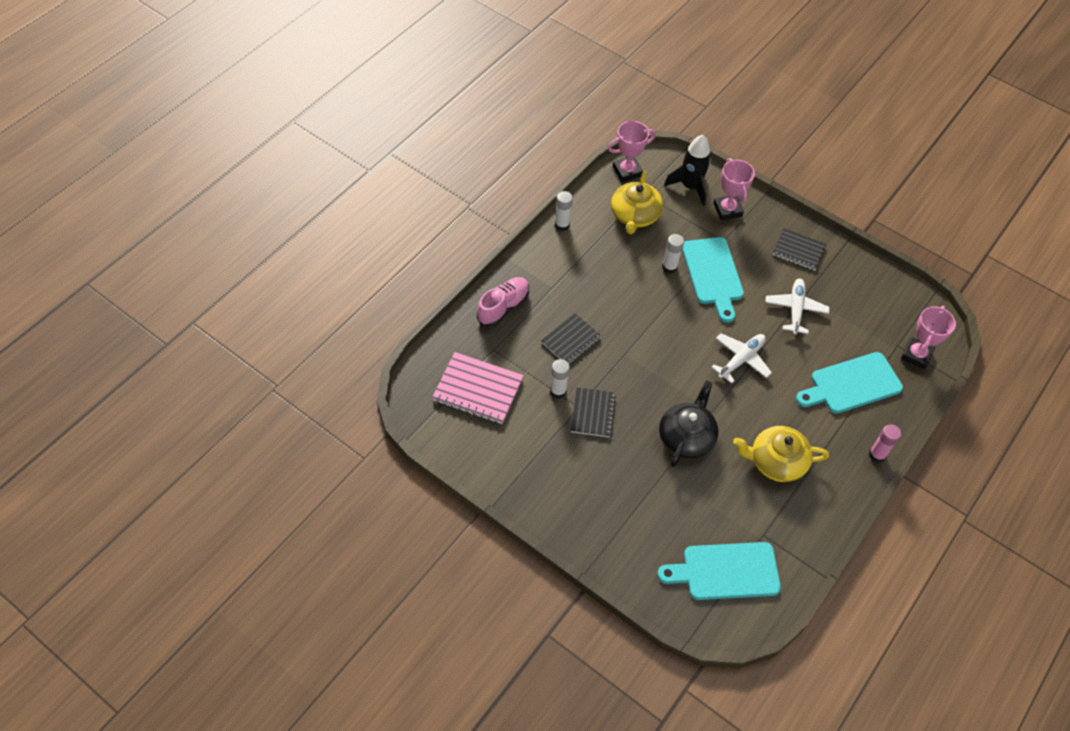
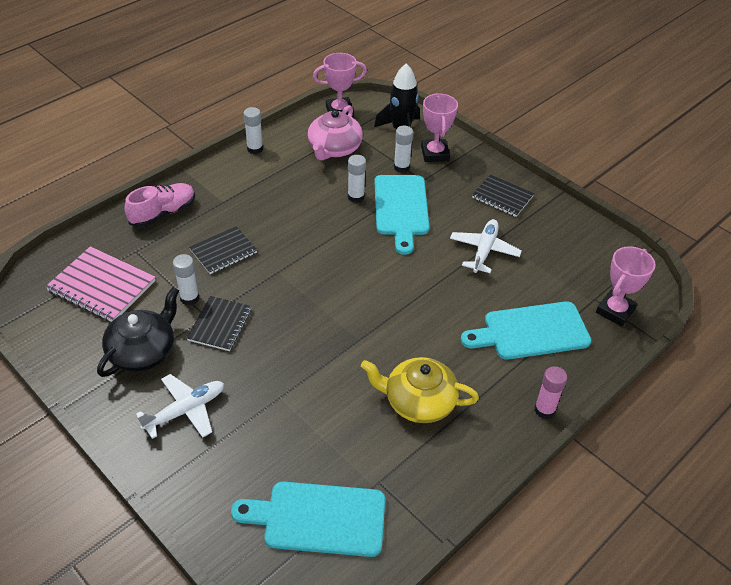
camera: 10 degrees right, 10 degrees down
(634, 215) = (334, 148): yellow teapot -> pink teapot
(686, 437) = (319, 362): black teapot -> black teapot (143, 351)
(701, 229) = (401, 167): none -> white glue stick
(741, 359) = (408, 292): white plane -> white plane (185, 410)

